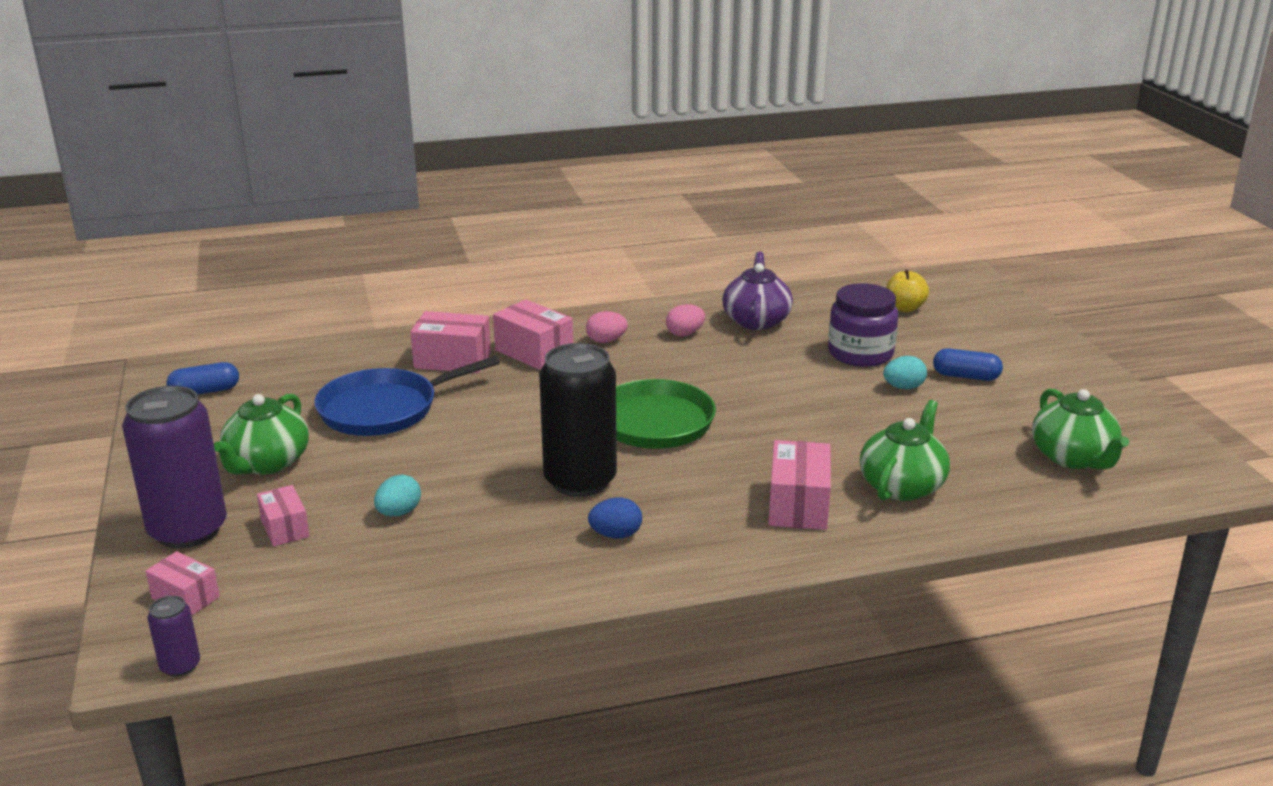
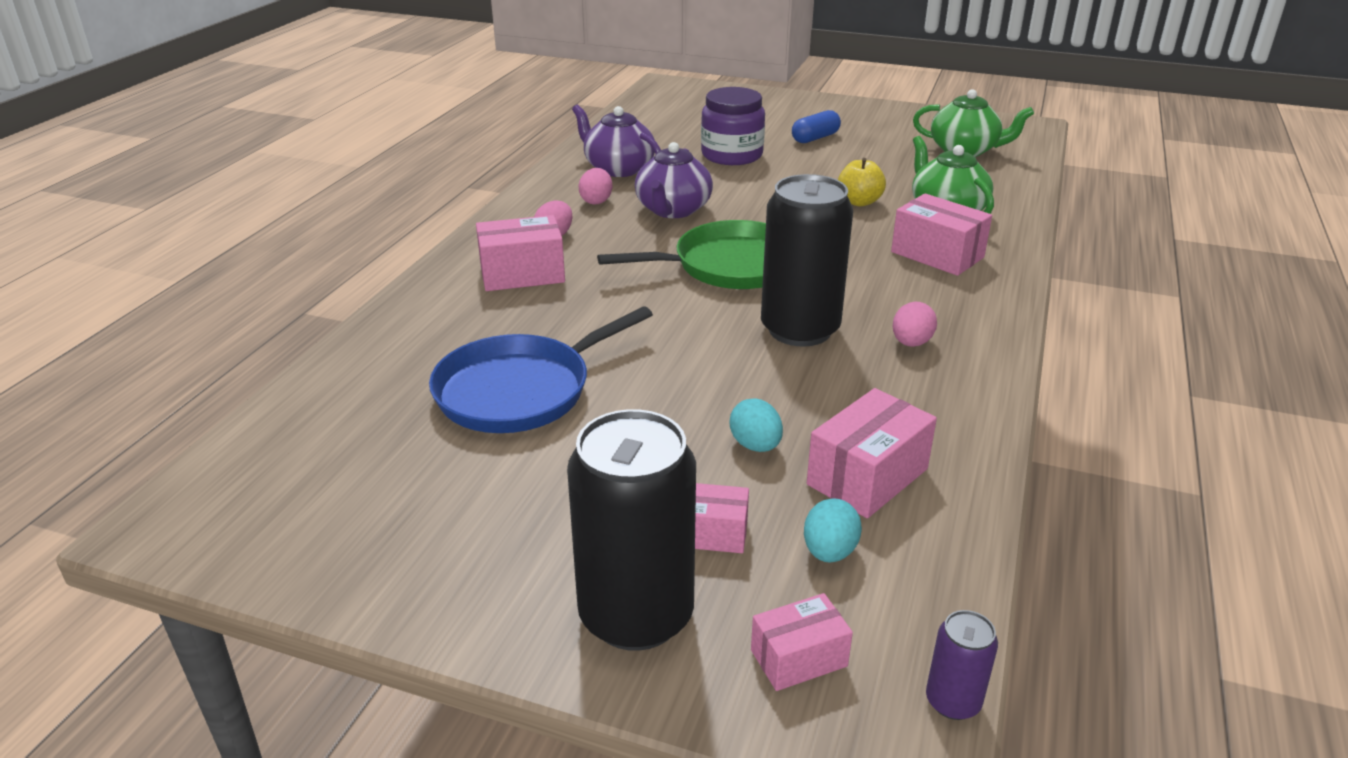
camera: 55 degrees left, 5 degrees up
(188, 530) = (636, 615): purple can -> black can
(205, 391) = (281, 507): blue capsule -> none
(267, 463) = (540, 506): green teapot -> none
(384, 409) = (520, 390): blue pan -> blue pan turned 45 degrees clockwise
(452, 360) = (470, 319): pink box -> pink box (867, 477)
(615, 535) = (911, 343): blue egg -> pink egg
(713, 366) = (673, 210): none -> purple teapot
(903, 387) = (804, 161): turquoise egg -> turquoise egg (829, 552)
(904, 308) = (683, 118): yellow apple -> yellow apple (859, 202)

